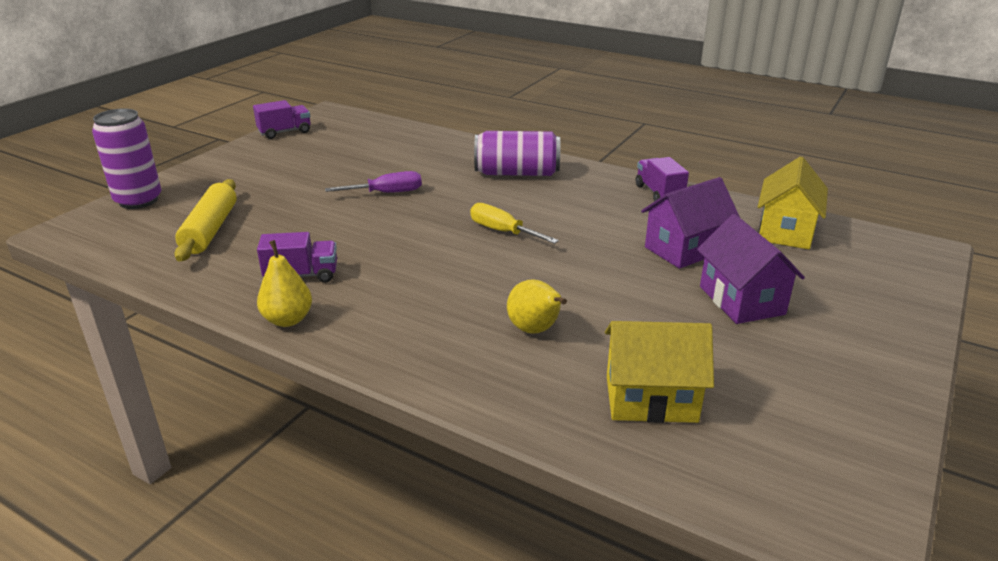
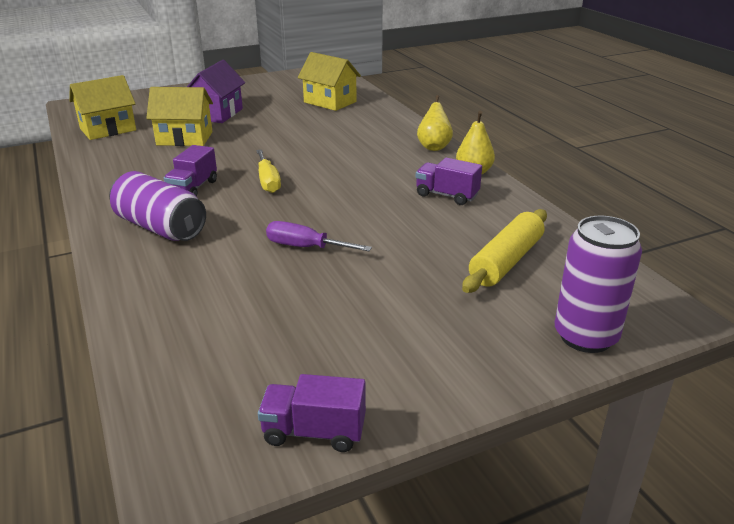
camera: 145 degrees left, 0 degrees up
(535, 330) = (339, 131): yellow pear -> yellow pear (434, 147)
(659, 193) = (106, 172): purple truck -> purple truck (193, 188)
(685, 249) = (185, 138): purple house -> yellow house

